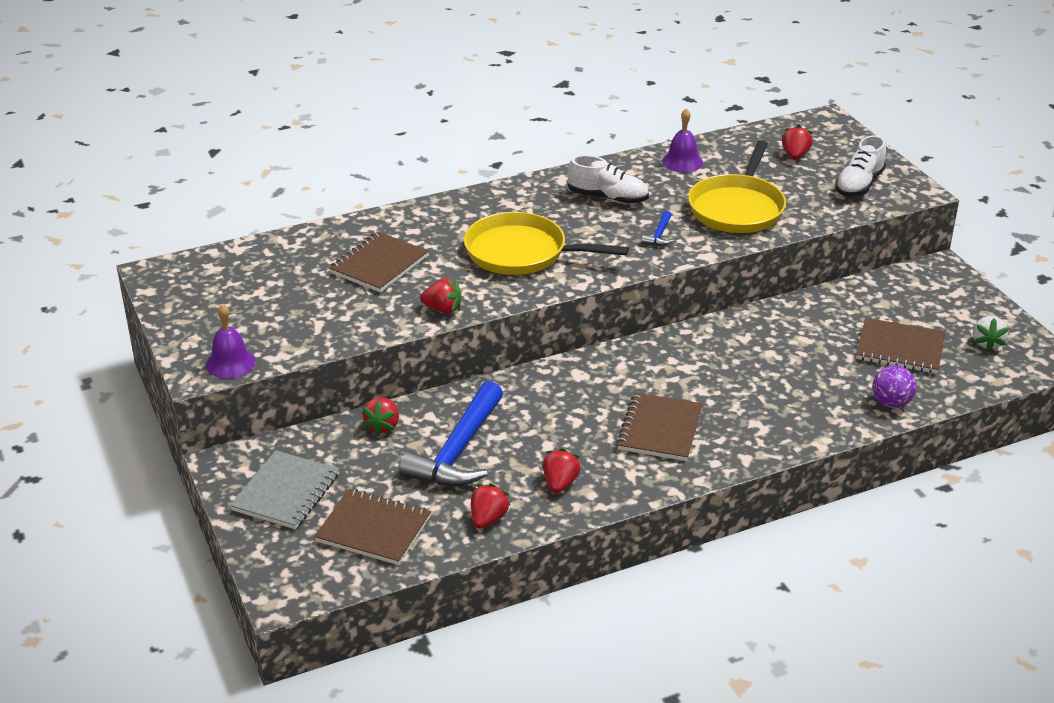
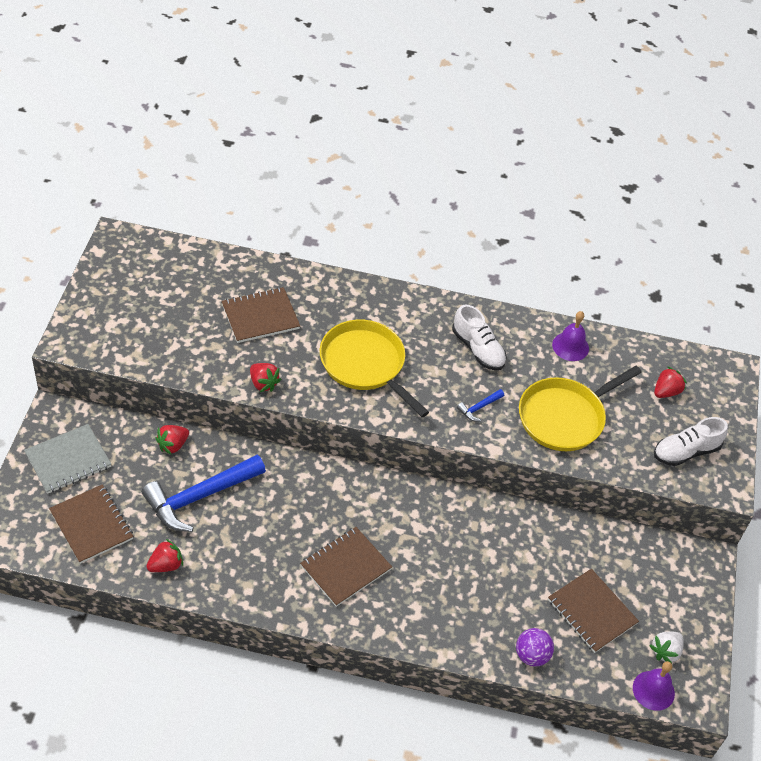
camera: 30 degrees right, 15 degrees up
(230, 363) = (91, 346): purple bell -> purple bell (653, 690)
(560, 483) = (237, 568): red strawberry -> none

